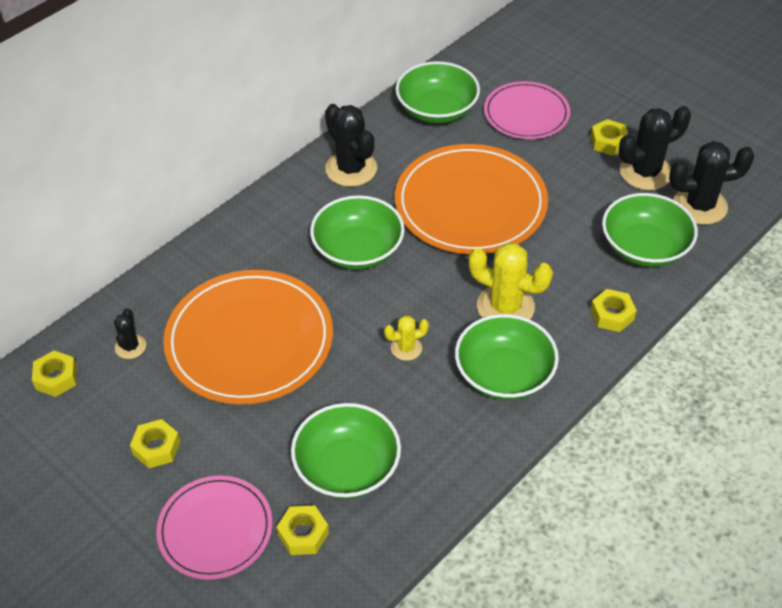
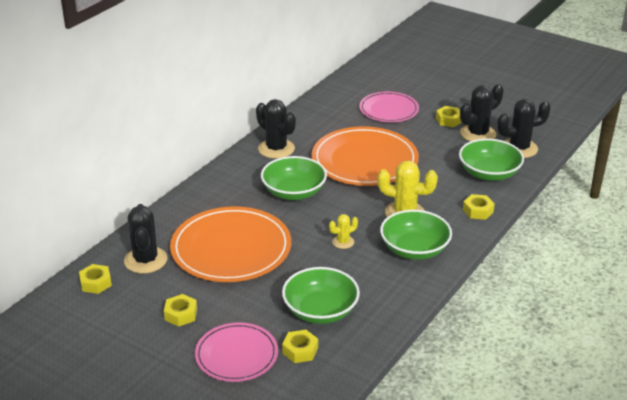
camera: 10 degrees left, 15 degrees down
(130, 347) = (145, 260): black cactus -> black cactus, size x1.89
(437, 110) = (327, 112): green bowl -> none

